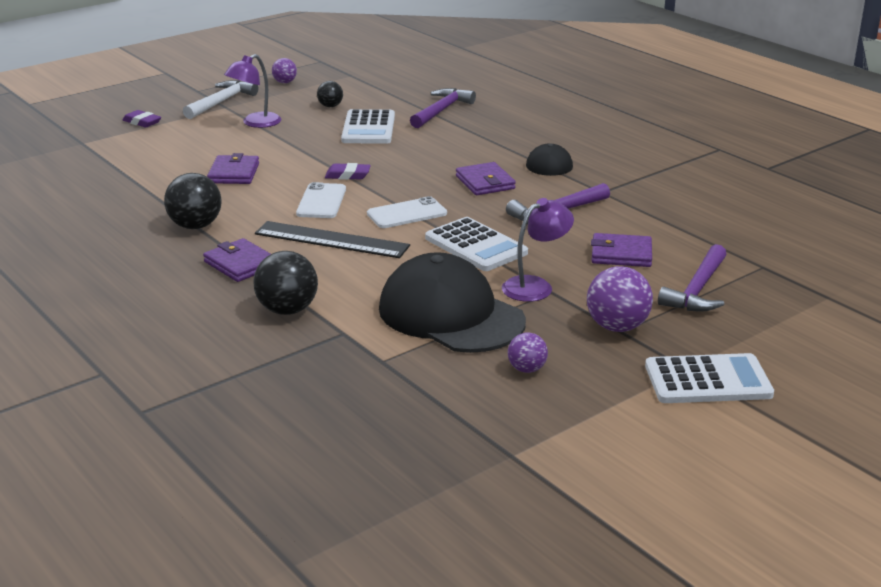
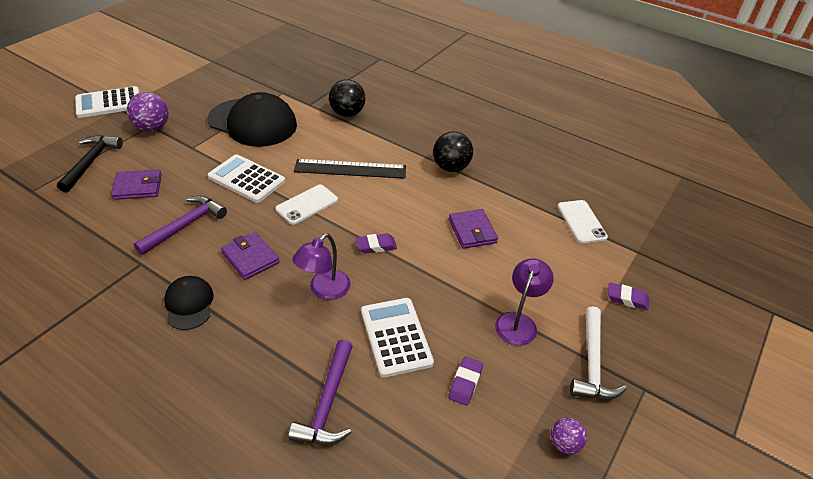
camera: 160 degrees right, 15 degrees up
(241, 264) = (396, 140): purple wallet -> none
(321, 201) = (379, 208): white phone -> white phone (581, 222)
(330, 106) = (465, 383): black ball -> purple eraser
(526, 369) = (206, 97): purple ball -> none
(535, 286) = (202, 150): purple lamp -> purple lamp (324, 290)
(698, 290) = (90, 162): purple hammer -> black hammer

